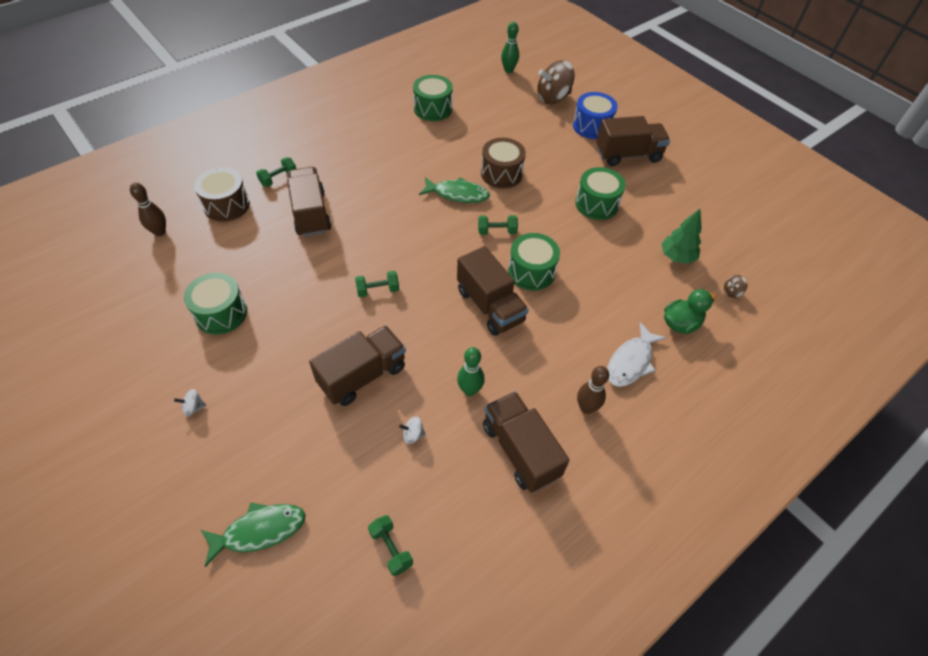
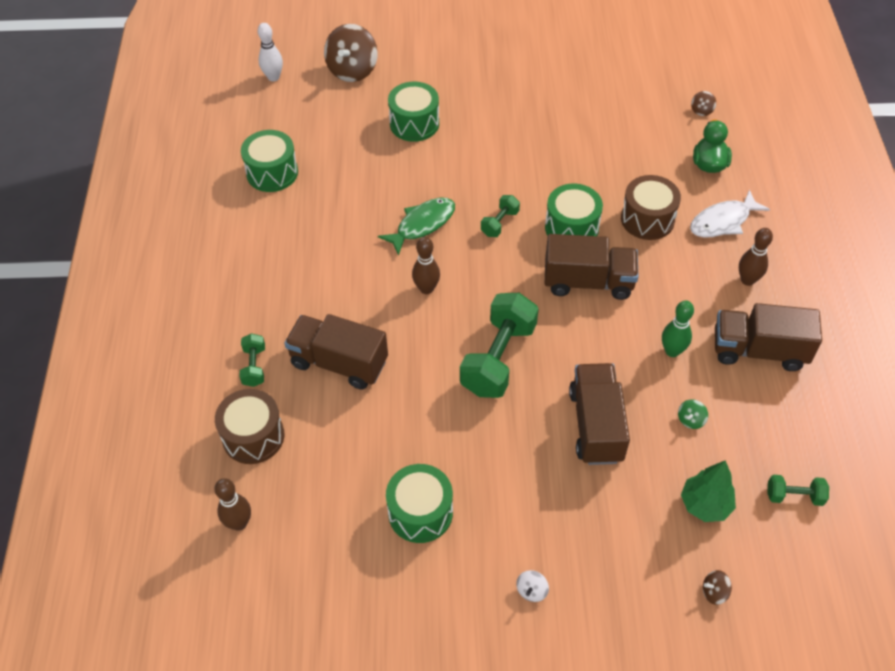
camera: 50 degrees left, 0 degrees up
(259, 531) = (714, 592): green fish -> brown spinning top
(378, 290) = (498, 358): green dumbbell -> green dumbbell, size x2.07
(405, 224) = (426, 289): none -> brown bowling pin
(413, 435) = (690, 420): white spinning top -> green spinning top
(501, 173) = (424, 174): brown drum -> brown drum (647, 219)
(508, 70) = (273, 77): green bowling pin -> white bowling pin
(592, 126) = (422, 68): blue drum -> none
(596, 204) = (528, 130): green drum -> green drum (414, 123)
(628, 155) = (486, 69): brown truck -> none
(631, 361) = (723, 221): white fish -> white fish turned 75 degrees clockwise
(676, 257) = (637, 119): green tree -> green tree (705, 505)

